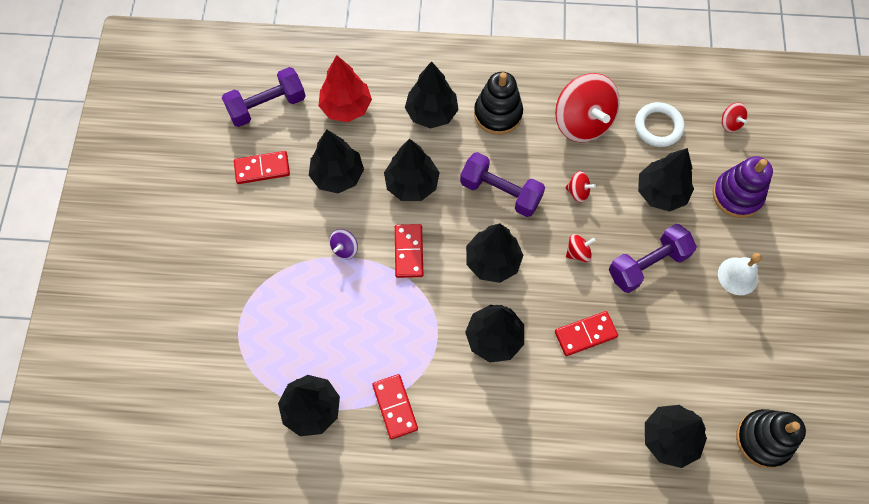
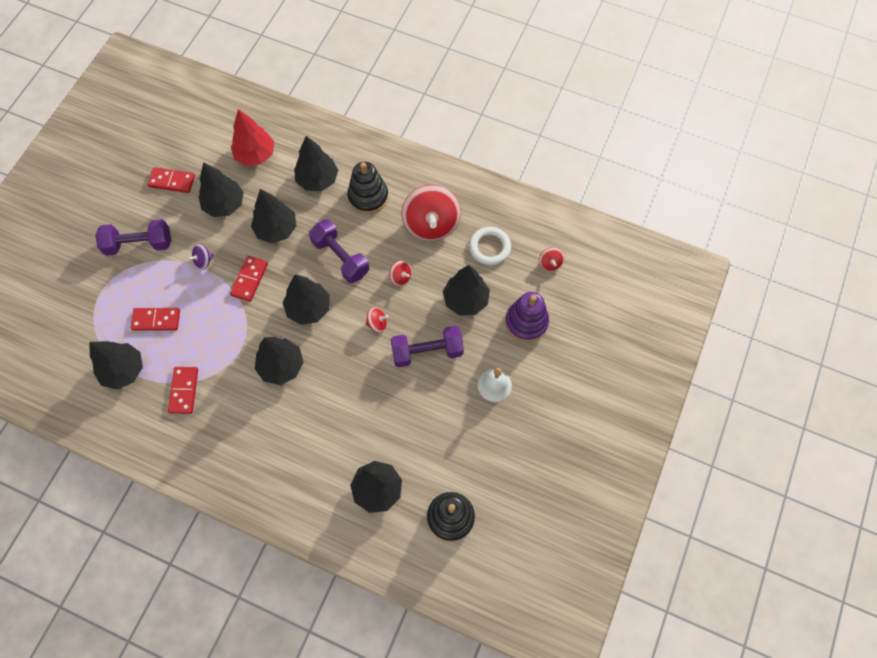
camera: 20 degrees right, 0 degrees up
(267, 106) = (198, 135): purple dumbbell -> purple dumbbell (139, 244)
(585, 334) = (352, 387): red domino -> red domino (156, 320)

